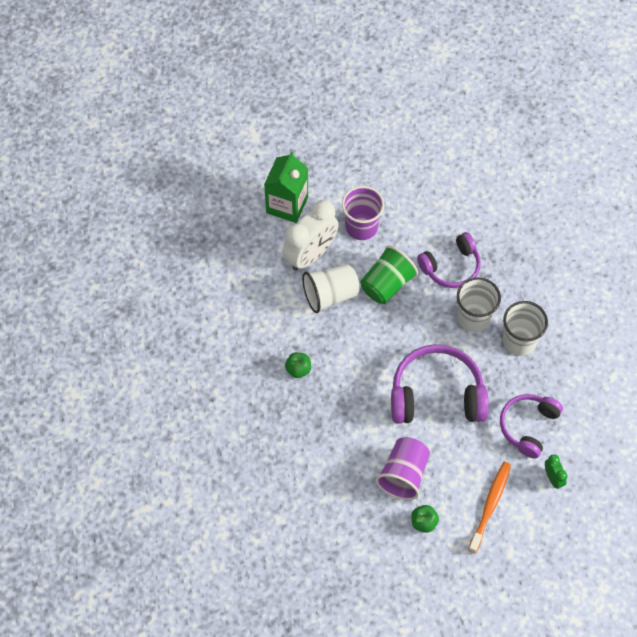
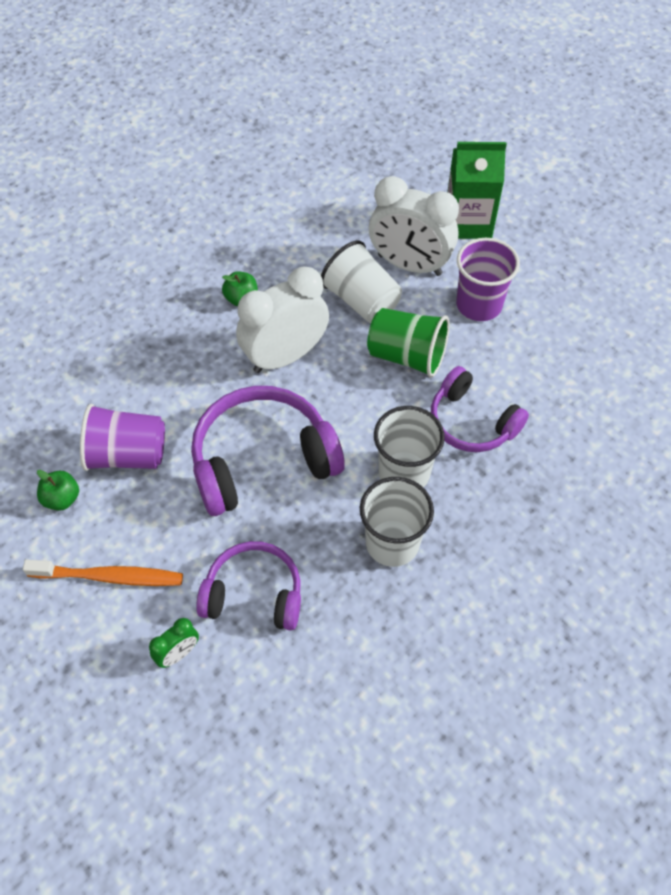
camera: 70 degrees right, 5 degrees down
(359, 357) = (285, 356): none -> white clock
(436, 395) = (262, 460): purple headphones -> purple headphones turned 90 degrees counterclockwise

